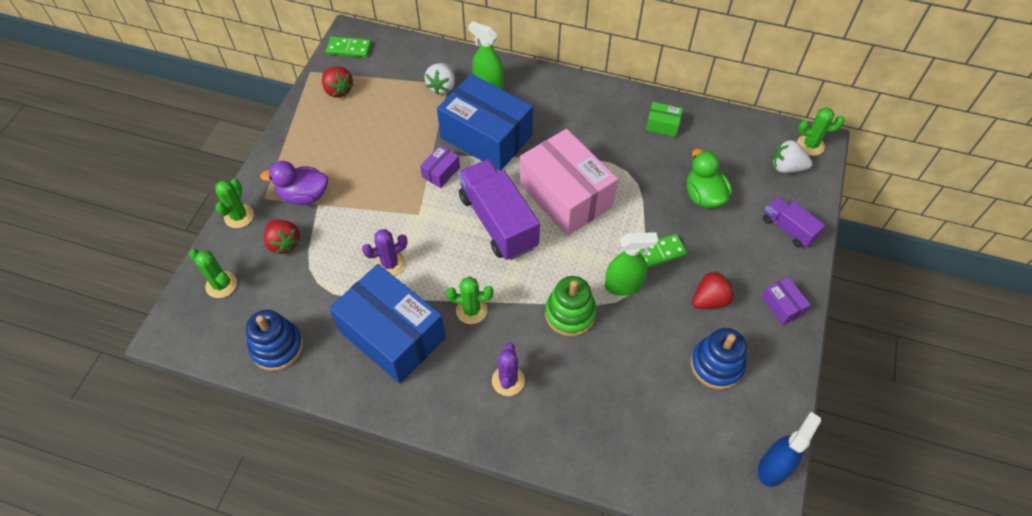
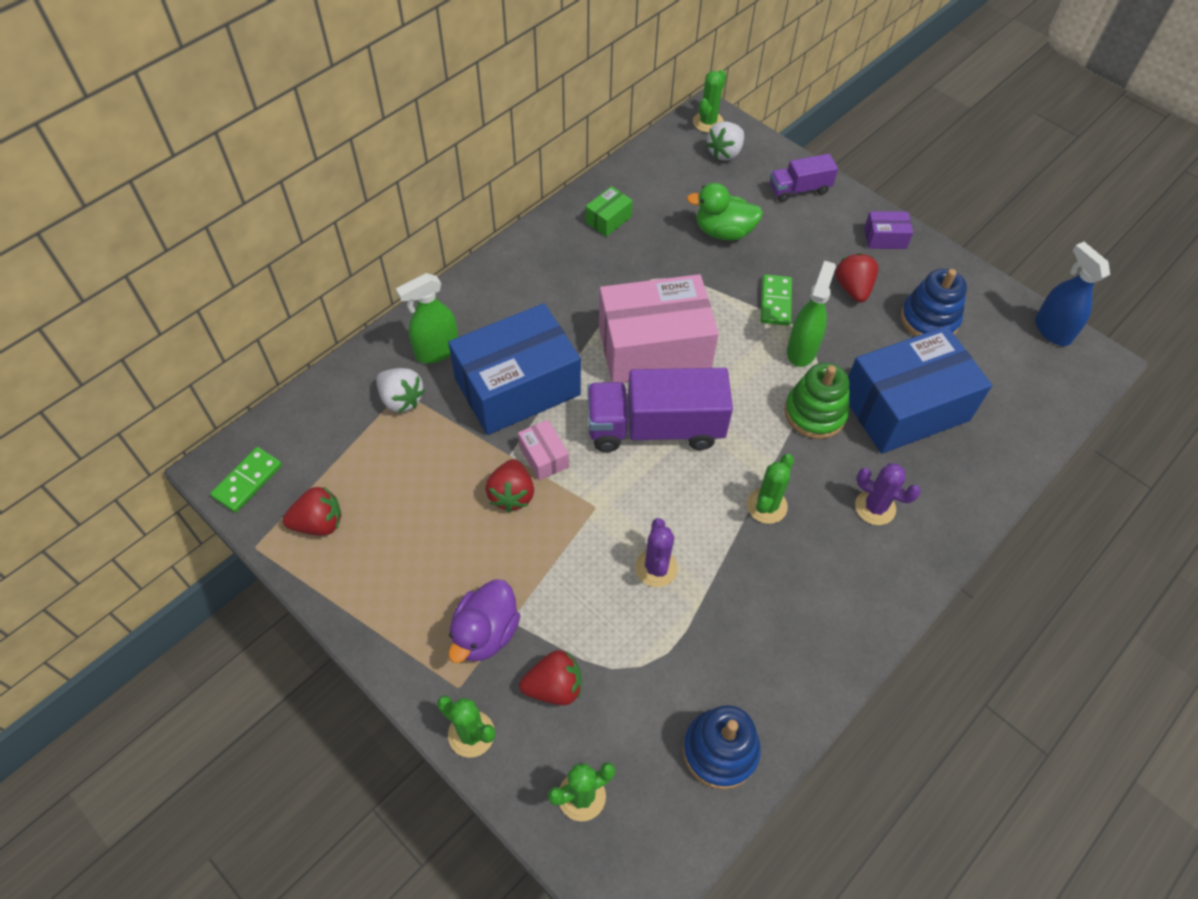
camera: 65 degrees left, 0 degrees up
(392, 335) = (762, 604): blue box -> blue box (905, 407)
(404, 168) = (511, 495): none -> red strawberry
(441, 172) = (544, 456): purple box -> pink box

